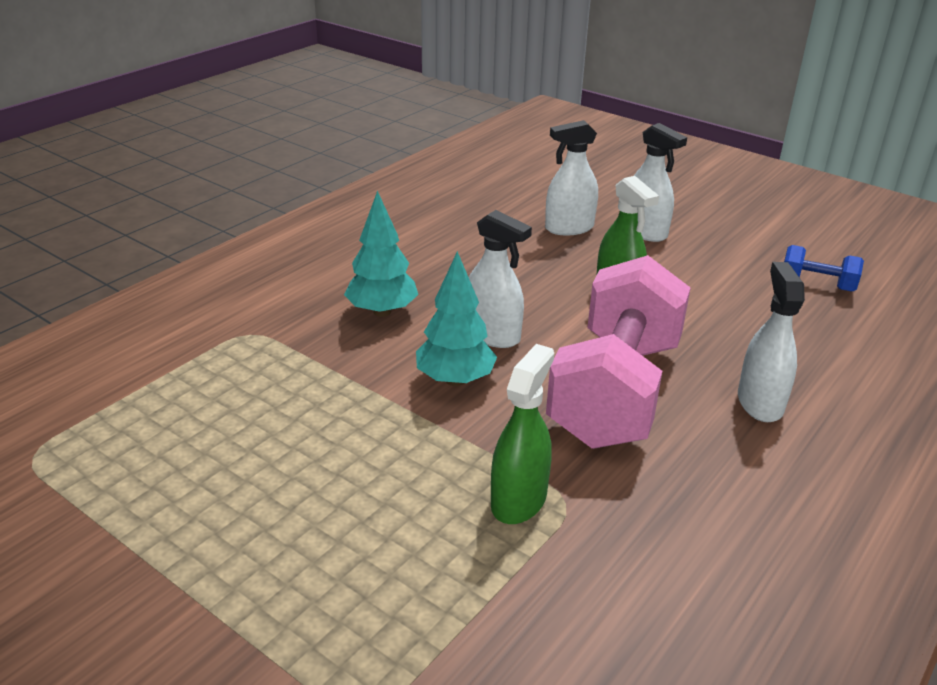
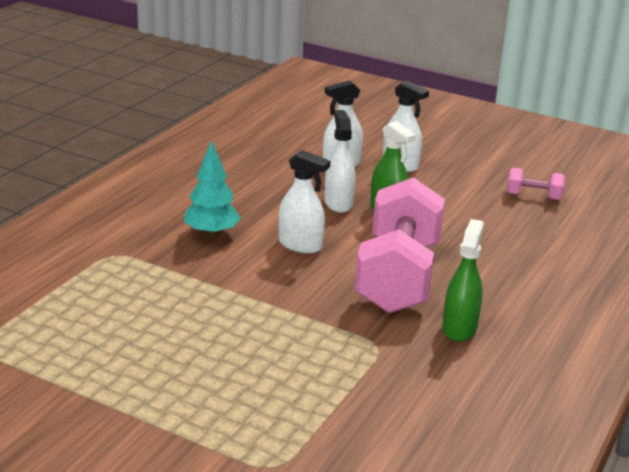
camera: 10 degrees left, 5 degrees down
(455, 380) = (280, 276): turquoise tree -> none
(519, 500) = (344, 347): green spray bottle -> green spray bottle (459, 328)
(759, 403) = (500, 277): white spray bottle -> white spray bottle (338, 203)
(816, 284) = (533, 196): blue dumbbell -> pink dumbbell

